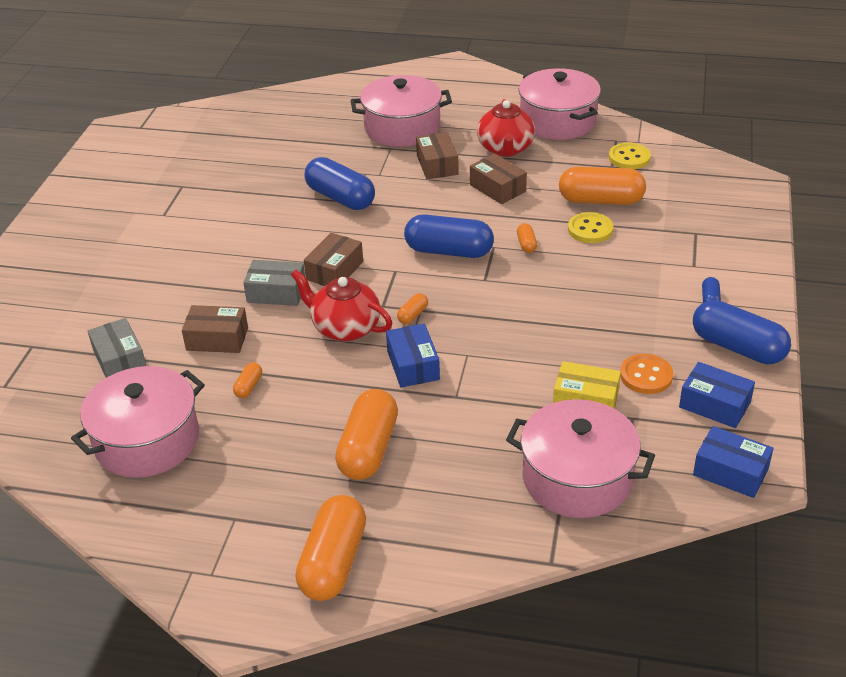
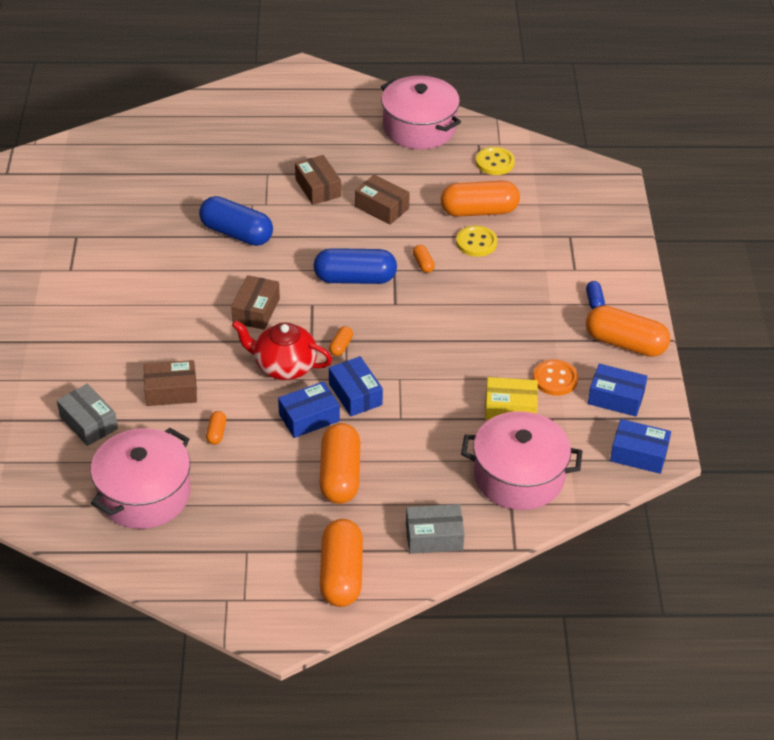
camera: 15 degrees left, 5 degrees up
(276, 292) = (209, 339): grey box -> grey box (434, 537)
(354, 383) = (309, 418): none -> blue box
(402, 128) = (272, 149): pink pot -> none
(505, 149) = (378, 164): red teapot -> none
(737, 347) = (625, 343): blue capsule -> orange capsule

